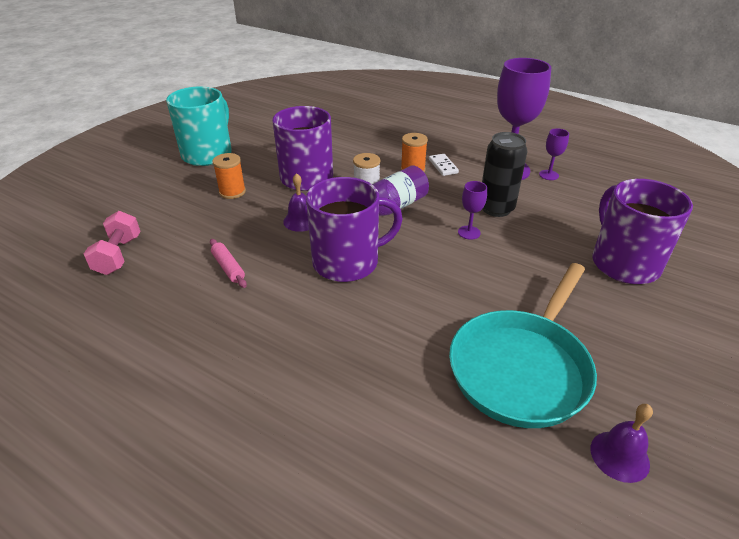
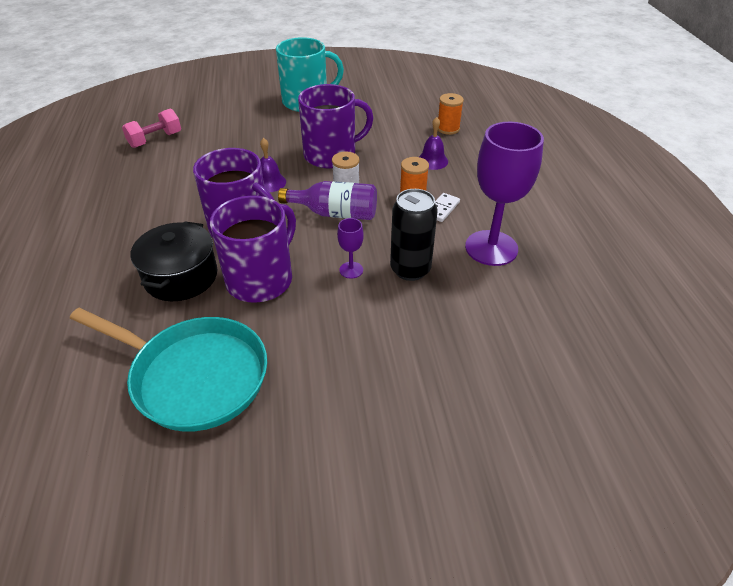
camera: 50 degrees right, 5 degrees up
(228, 268) = (183, 184): pink rolling pin -> none
(232, 192) = (271, 137): orange spool -> orange spool (448, 129)
(375, 324) = (181, 276): none -> black pot
(522, 367) = (193, 376): turquoise pan -> turquoise pan turned 150 degrees counterclockwise
(548, 175) = (519, 278): purple goblet -> none
(619, 456) = (130, 475): purple bell -> purple bell (432, 161)
(624, 263) = (415, 390): purple mug -> purple mug (261, 279)

